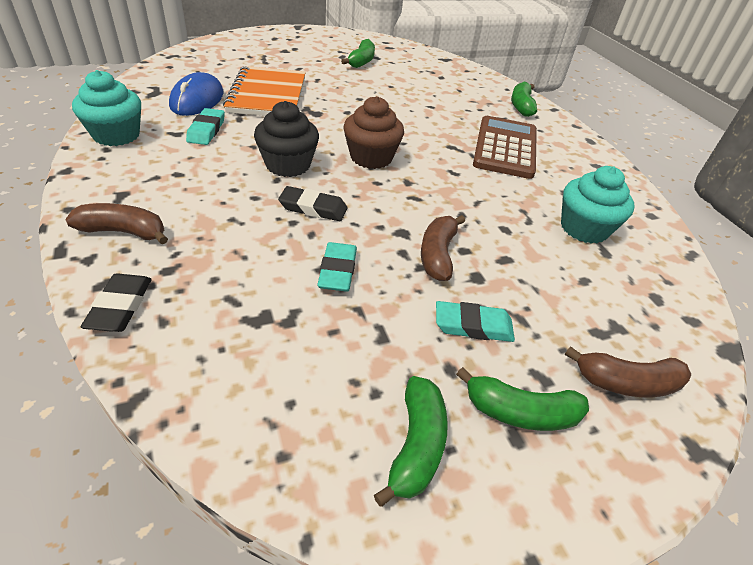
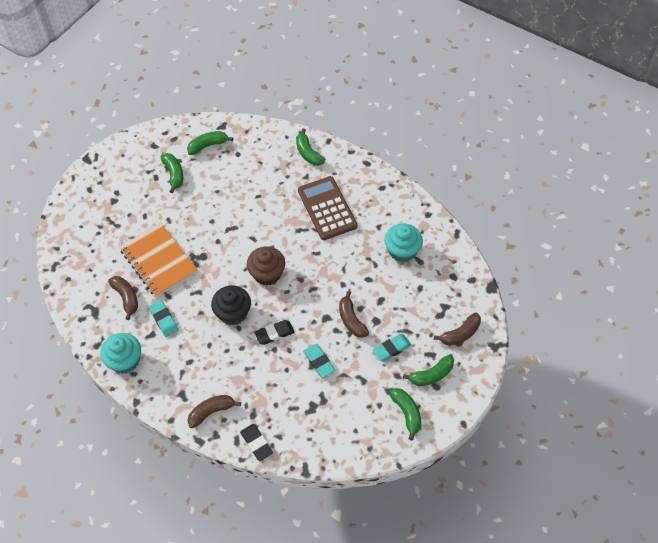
camera: 30 degrees left, 15 degrees up
(197, 100) = (126, 298): blue mouse -> brown banana
(417, 62) = (208, 145): none -> green banana

